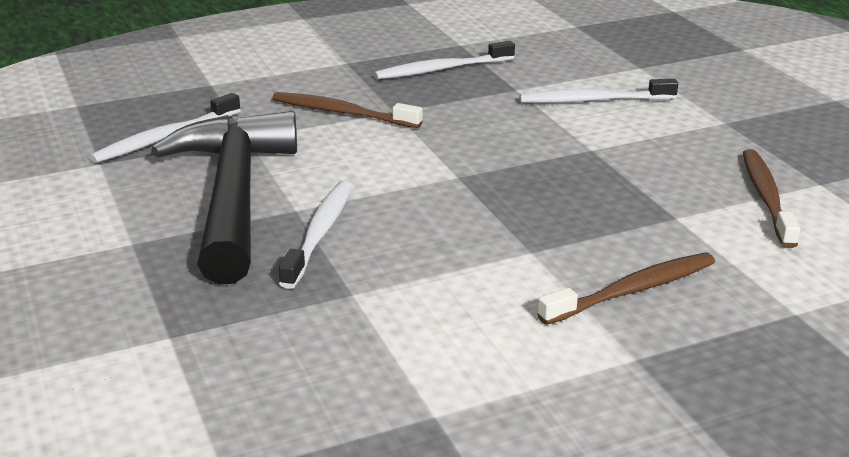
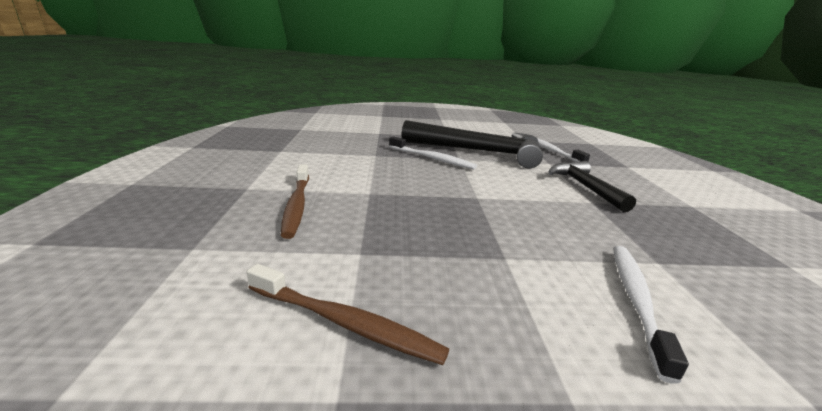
camera: 110 degrees right, 5 degrees down
(343, 113) = (585, 187): brown toothbrush -> black hammer
(442, 69) = (697, 238): white toothbrush -> none

